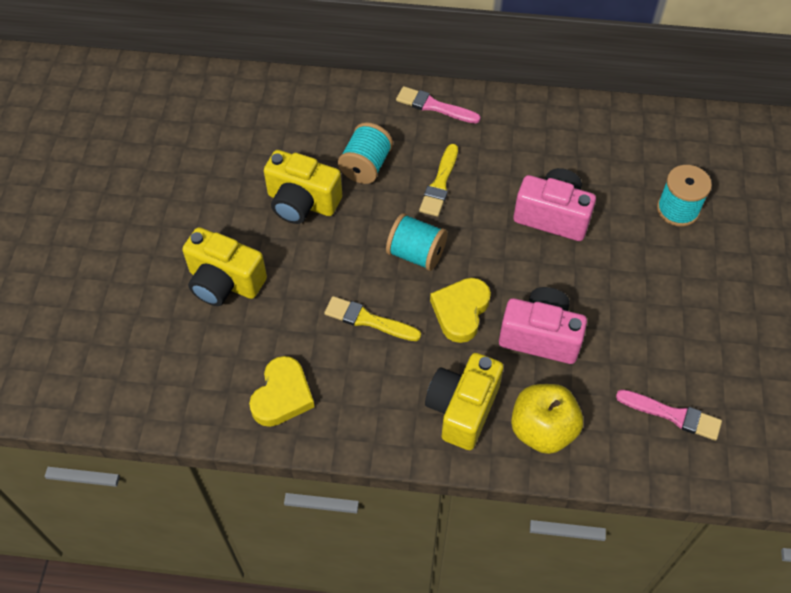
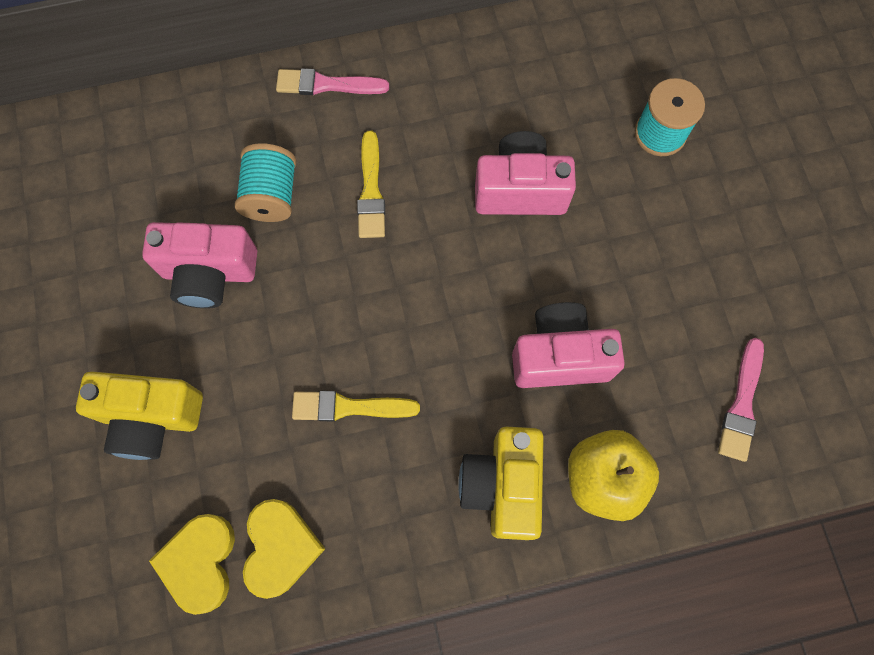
camera: 20 degrees left, 15 degrees up
(302, 202) = (209, 273): yellow camera -> pink camera
(416, 254) = (375, 296): turquoise spool -> none
(460, 311) = (455, 356): yellow heart -> yellow heart (200, 562)
(673, 415) = (741, 404): pink brush -> pink brush turned 105 degrees clockwise

